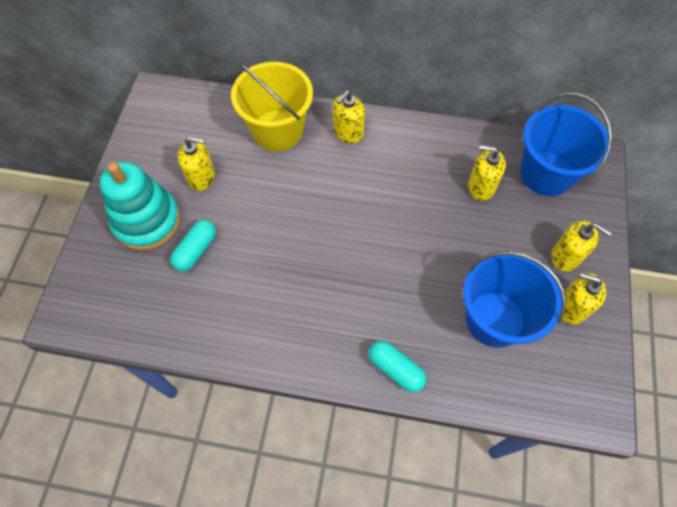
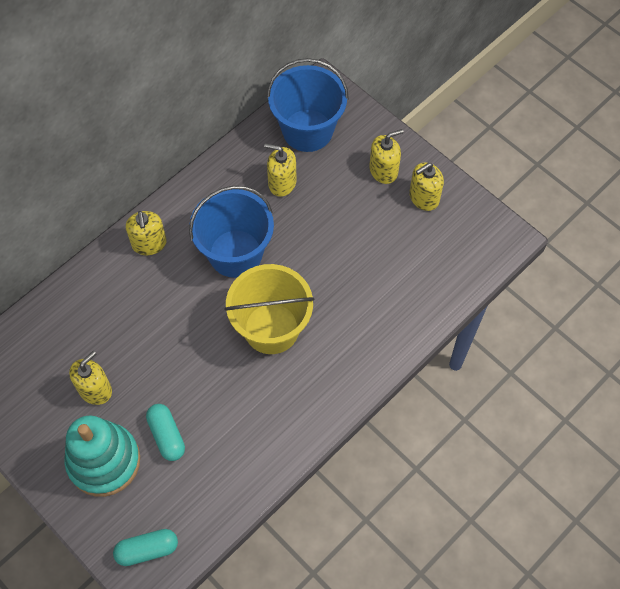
camera: 55 degrees left, 0 degrees up
(277, 130) = (99, 297): yellow bucket -> yellow bucket (271, 328)
(395, 369) = (383, 348): turquoise capsule -> turquoise capsule (147, 550)
(481, 186) = (282, 183): yellow soap dispenser -> yellow soap dispenser turned 60 degrees clockwise
(495, 319) = (395, 254): blue bucket -> blue bucket (235, 253)

